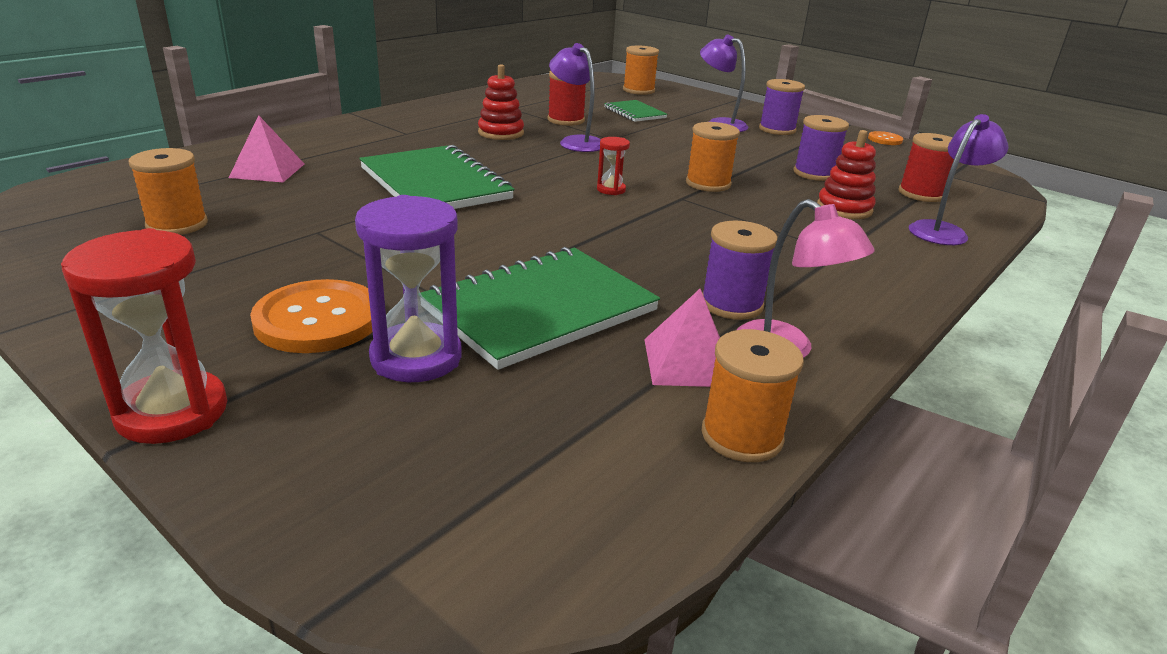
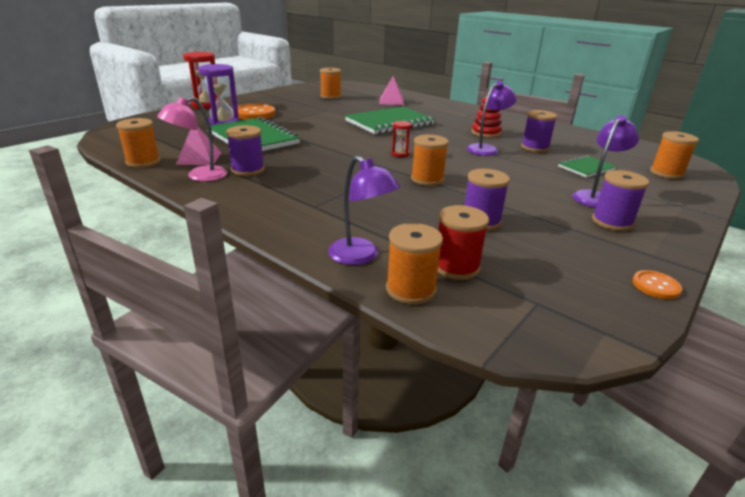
camera: 90 degrees right, 0 degrees up
(566, 120) = (535, 148): red spool -> purple spool
(844, 209) = (397, 220): red stacking toy -> none
(979, 214) = (411, 289): none -> orange spool

